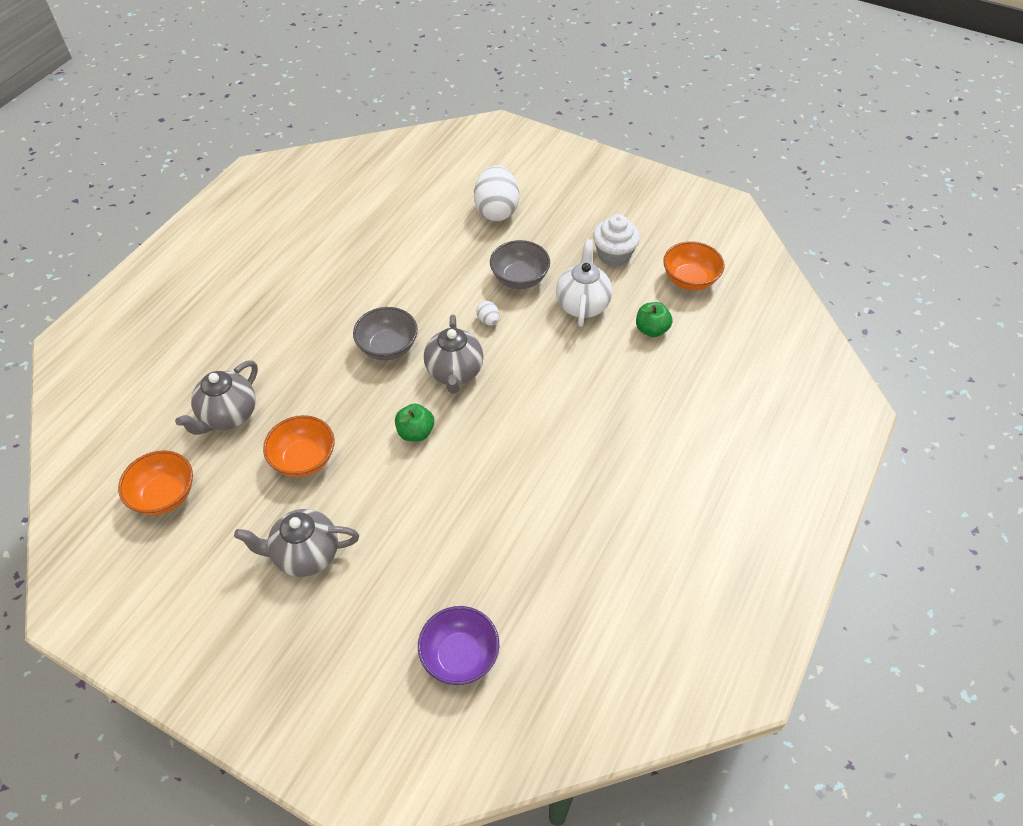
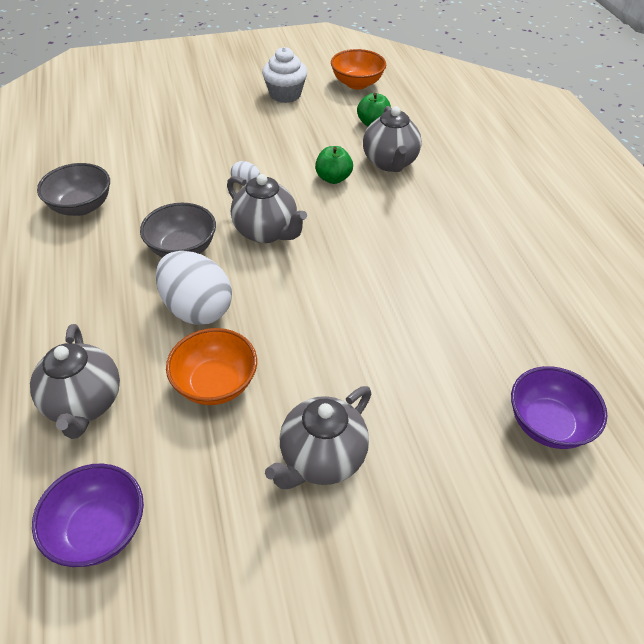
camera: 45 degrees left, 5 degrees down
(164, 495) = (99, 529): orange bowl -> purple bowl
(415, 432) = (291, 293): green apple -> green apple (333, 178)
(496, 210) = (154, 110): white egg -> white egg (197, 309)
(519, 278) = (233, 143): grey bowl -> grey bowl (81, 206)
(582, 305) = (304, 134): white teapot -> none
(617, 376) = (390, 163): none -> grey teapot

